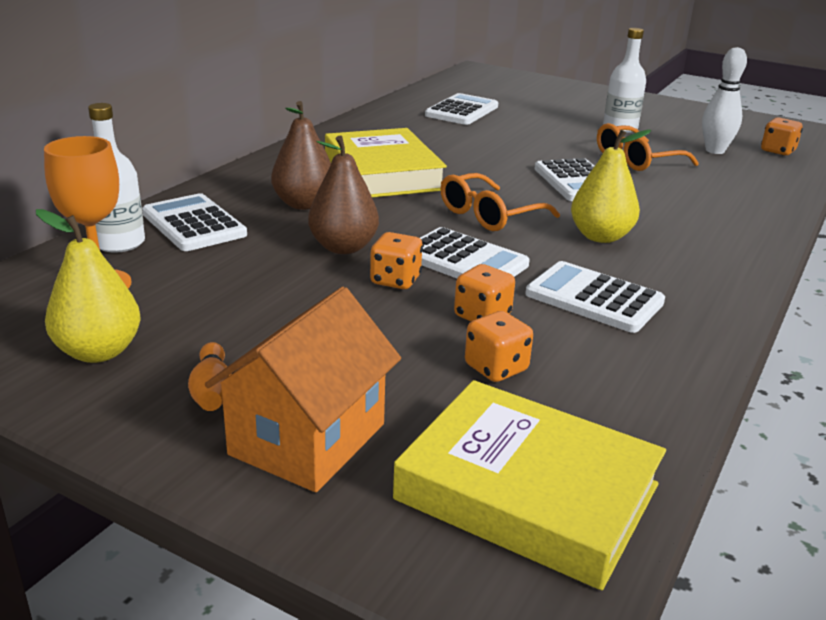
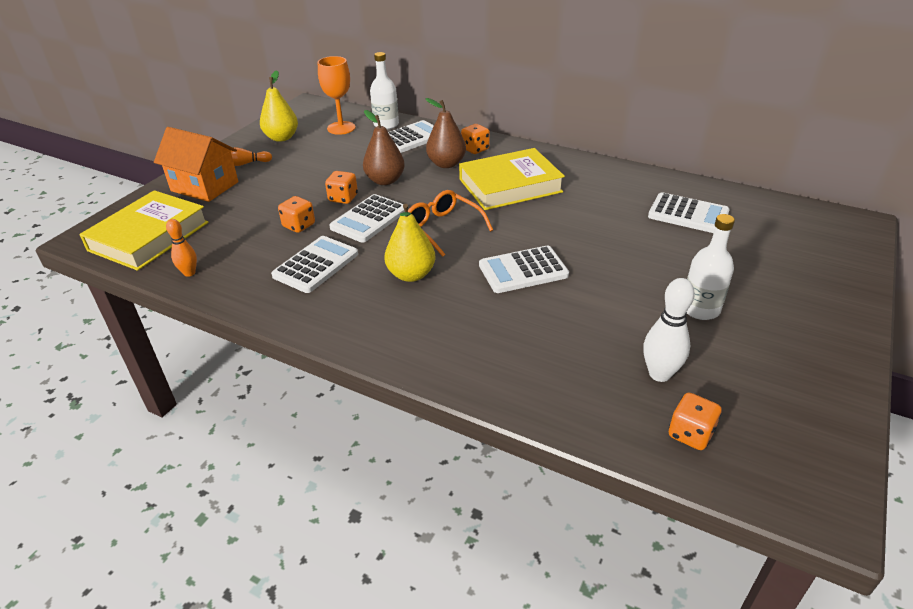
camera: 90 degrees right, 10 degrees up
(496, 368) = (245, 229): orange dice -> orange dice (475, 149)
(637, 160) = (598, 310): orange glasses -> none
(646, 415) = (189, 273): none -> orange bowling pin

